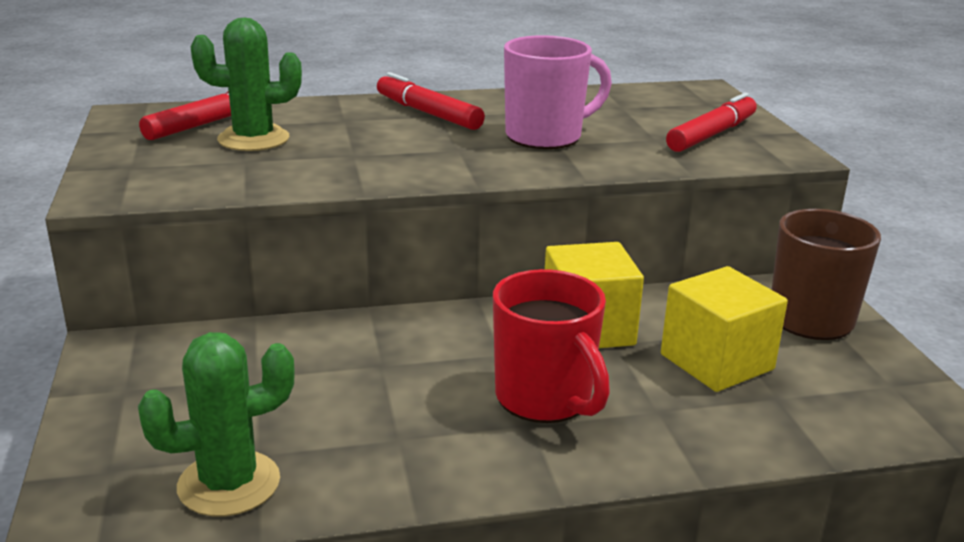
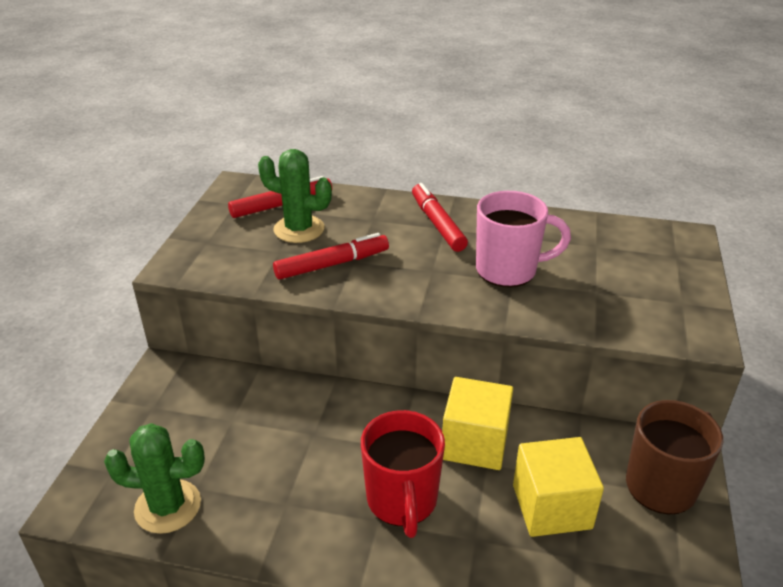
camera: 25 degrees right, 10 degrees up
(711, 134) = (648, 297): red marker -> red marker (332, 264)

